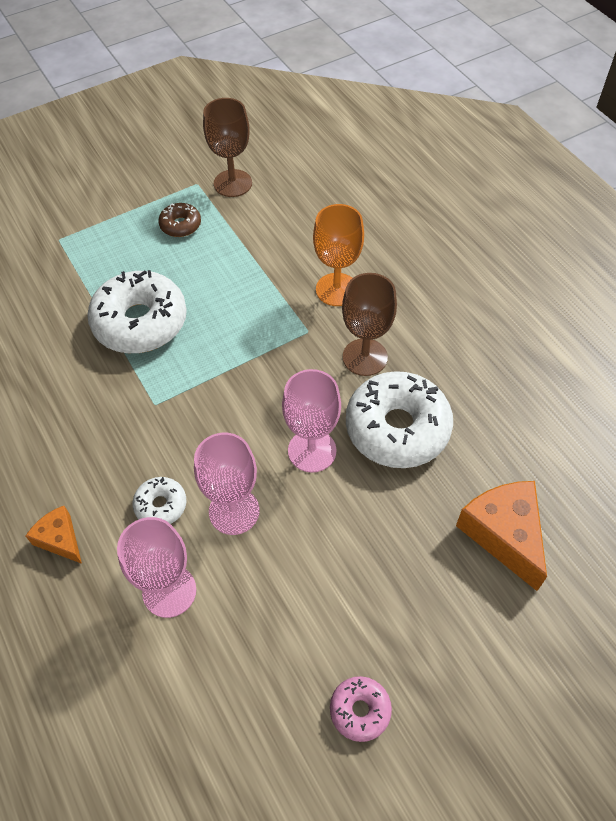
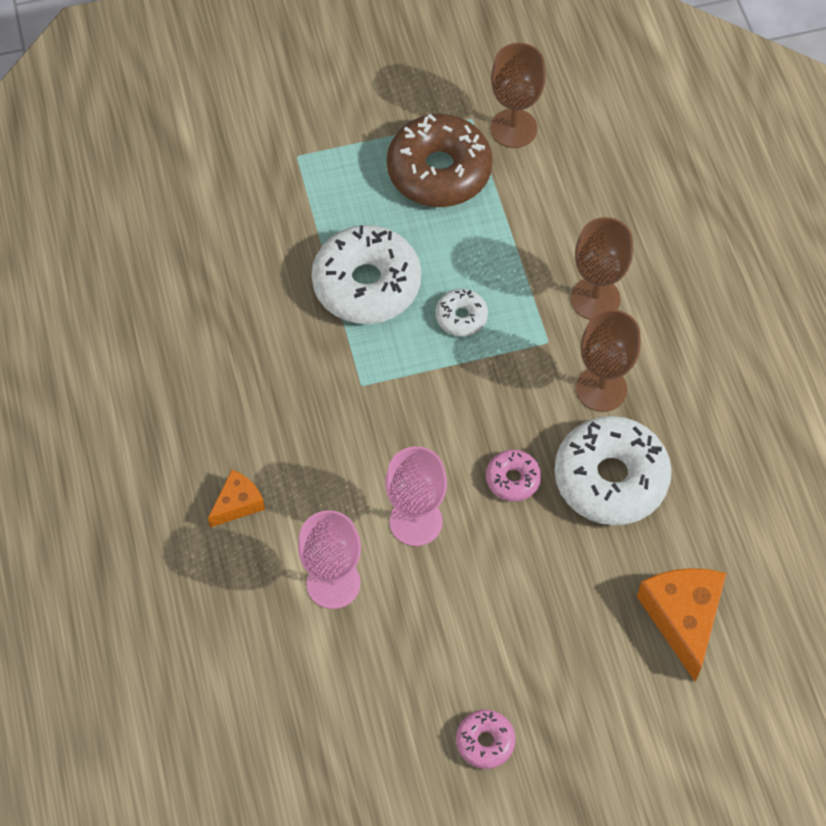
camera: 15 degrees right, 5 degrees up
(60, 539) = (238, 504): orange cheese -> orange cheese turned 75 degrees clockwise
(161, 505) = (344, 496): white donut -> white donut (461, 317)
(180, 225) = (439, 171): brown donut -> brown donut, size x2.10
(312, 451) = (513, 479): pink goblet -> pink donut
(337, 289) = (595, 299): orange goblet -> brown goblet

